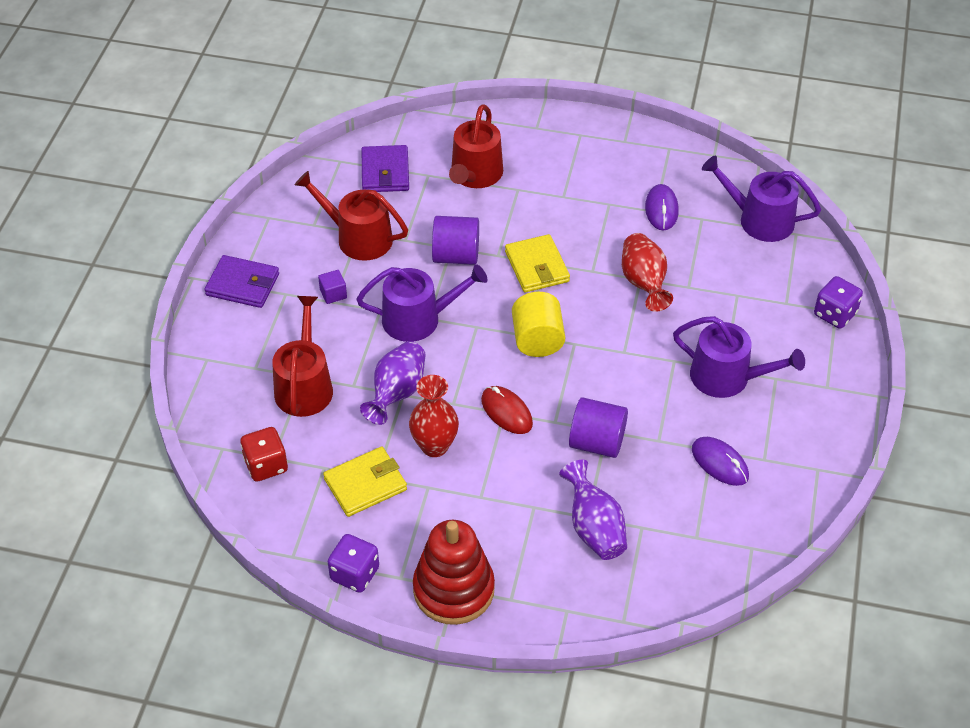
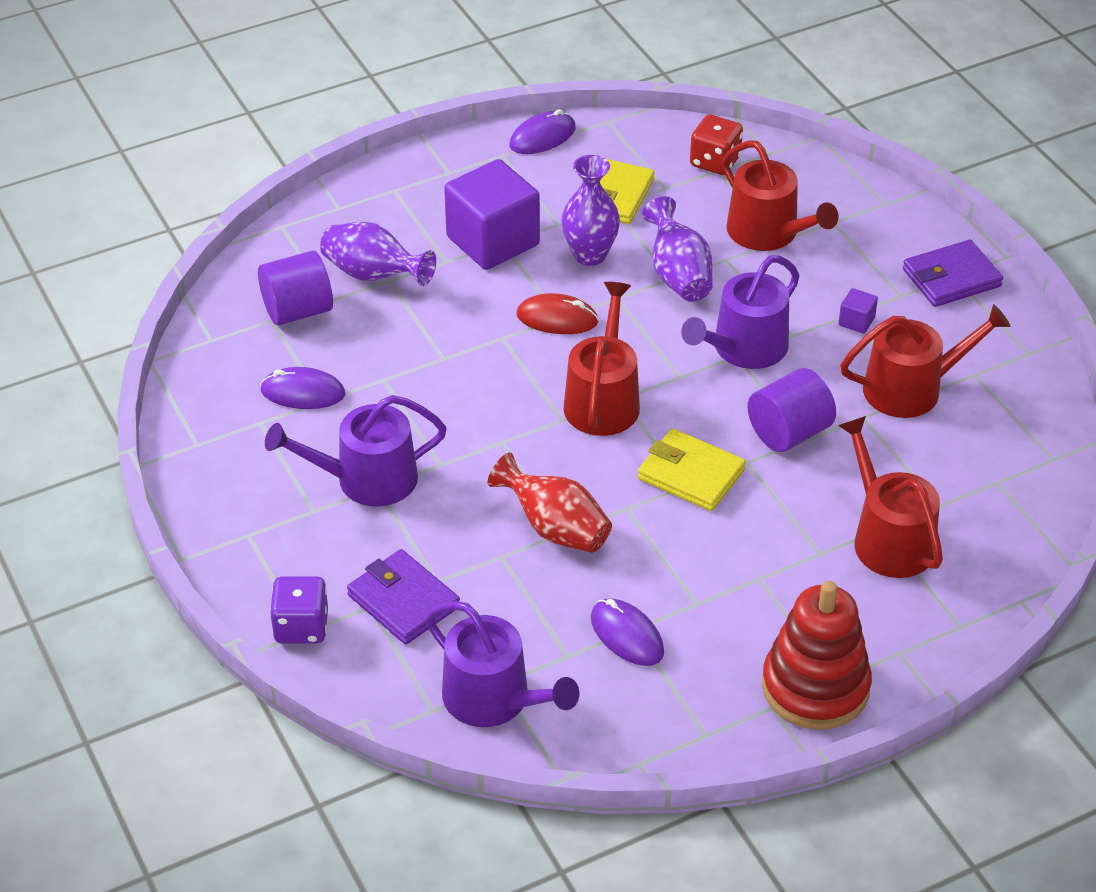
camera: 140 degrees right, 5 degrees down
(355, 574) = (542, 137): purple dice -> purple mouse
(385, 172) = (987, 477): purple wallet -> purple wallet (403, 601)
(434, 446) = (590, 255): red vase -> purple vase
(453, 589) = (449, 170): red stacking toy -> red stacking toy (815, 687)
(486, 502) = (493, 241): none -> purple cube
(537, 340) = (603, 400): yellow cylinder -> red watering can
(597, 442) = (442, 342): purple cylinder -> purple cylinder (297, 311)
(759, 220) = (494, 699): purple watering can -> purple watering can turned 60 degrees clockwise

